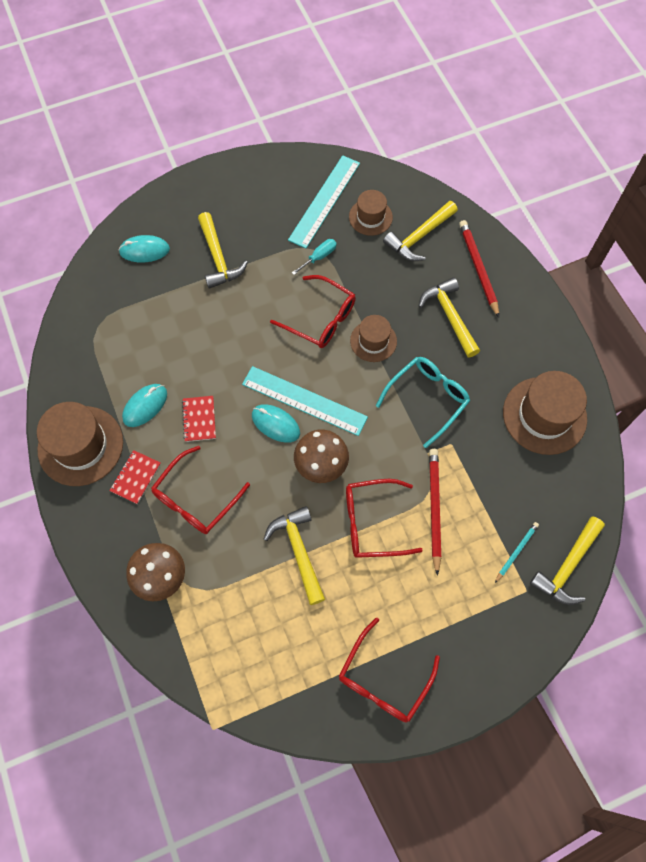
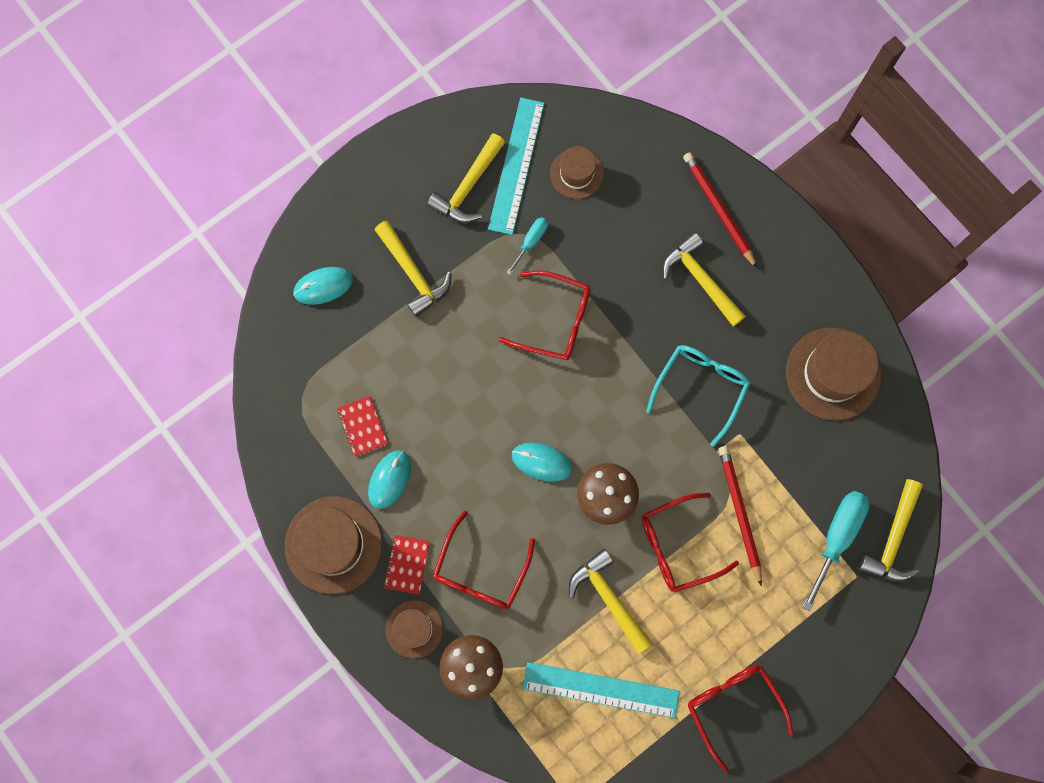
camera: 15 degrees left, 10 degrees up
(199, 419) = (455, 479): red notebook -> red notebook (362, 426)
(304, 401) = (565, 426): turquoise ruler -> turquoise ruler (600, 690)
(373, 341) = (622, 333): brown hat -> brown hat (414, 629)
(384, 678) = (733, 707): red glasses -> red glasses turned 135 degrees clockwise
(419, 237) = (640, 185): yellow hammer -> yellow hammer (468, 186)
(516, 552) = (837, 537): turquoise pencil -> turquoise screwdriver

